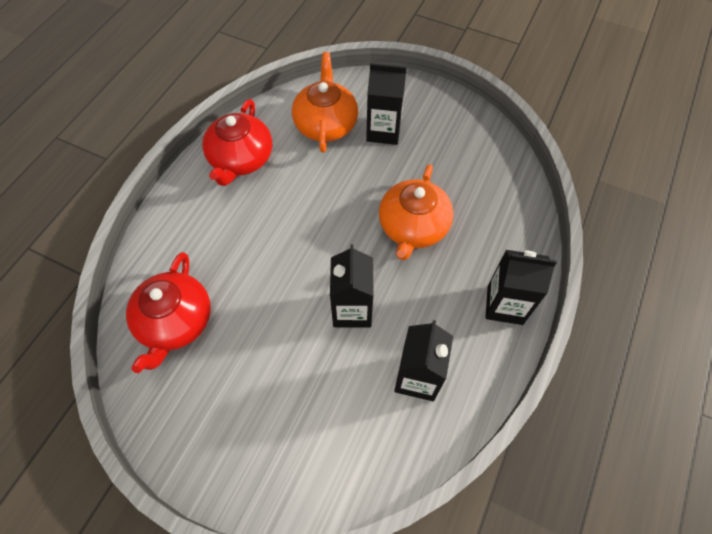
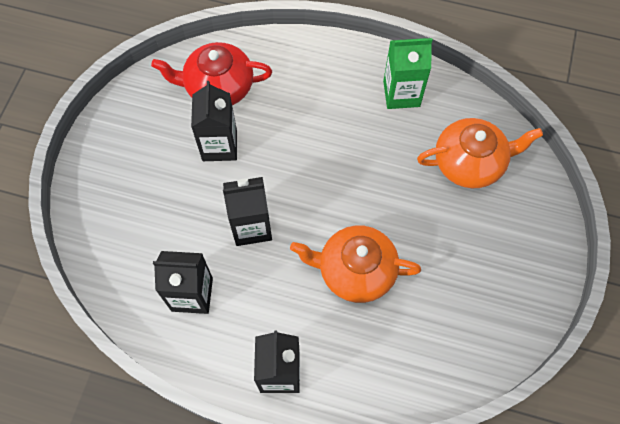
camera: 80 degrees right, 5 degrees up
(241, 159) = (401, 94): red teapot -> green carton
(383, 131) = (477, 223): black carton -> black carton (219, 145)

